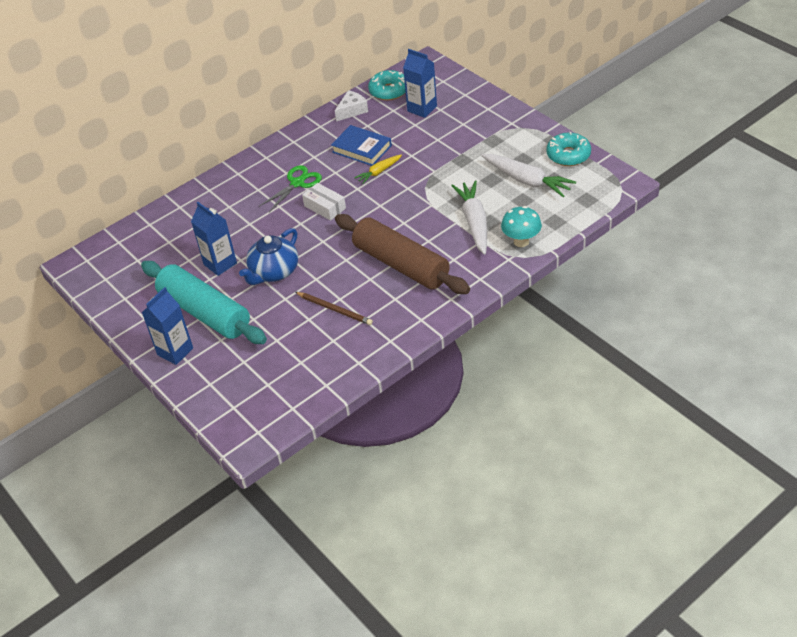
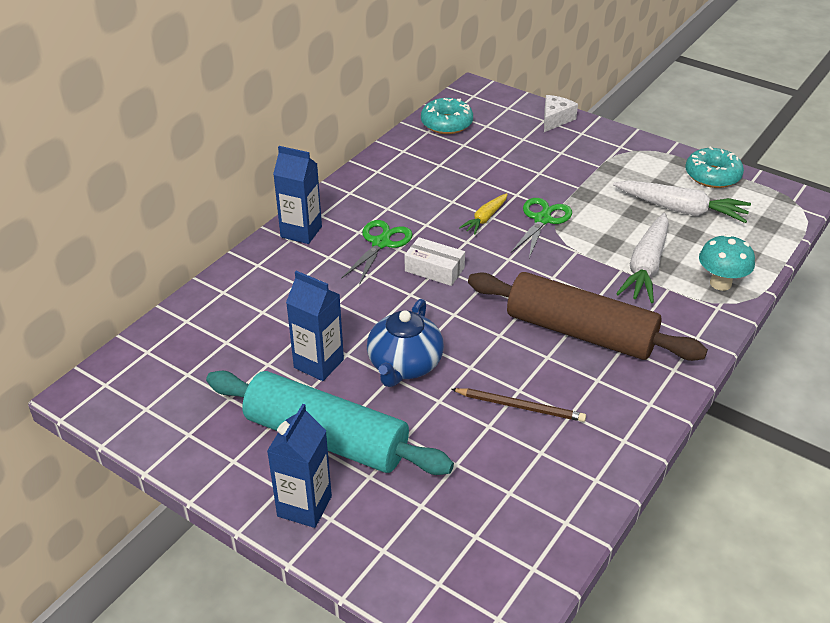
camera: 20 degrees left, 5 degrees down
(352, 110) = (410, 149): white cheese -> white cheese (555, 119)
(362, 149) = (447, 193): blue book -> none
(419, 177) = (542, 219): none -> green scissors
(422, 109) = (500, 140): blue carton -> blue carton (301, 232)
(474, 222) = (646, 266): white carrot -> white carrot turned 135 degrees counterclockwise

